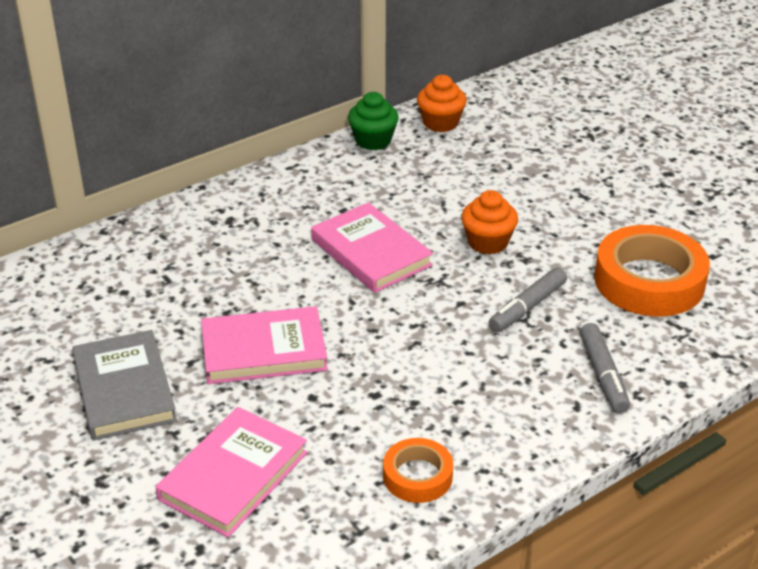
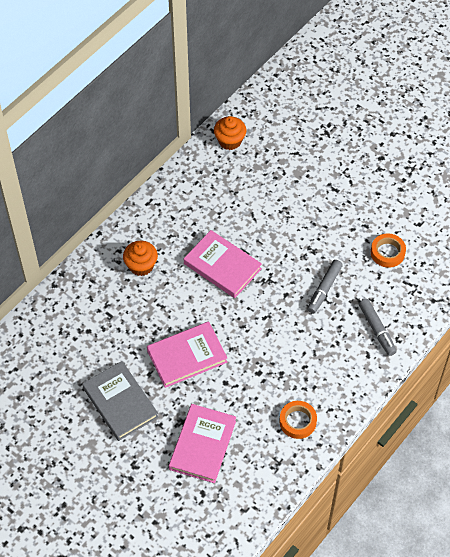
camera: 15 degrees left, 20 degrees up
(373, 140) = (192, 167): green cupcake -> none
(488, 242) = (288, 242): orange cupcake -> orange cupcake (141, 265)
(649, 281) = (387, 252): orange tape -> orange tape, size x0.54

